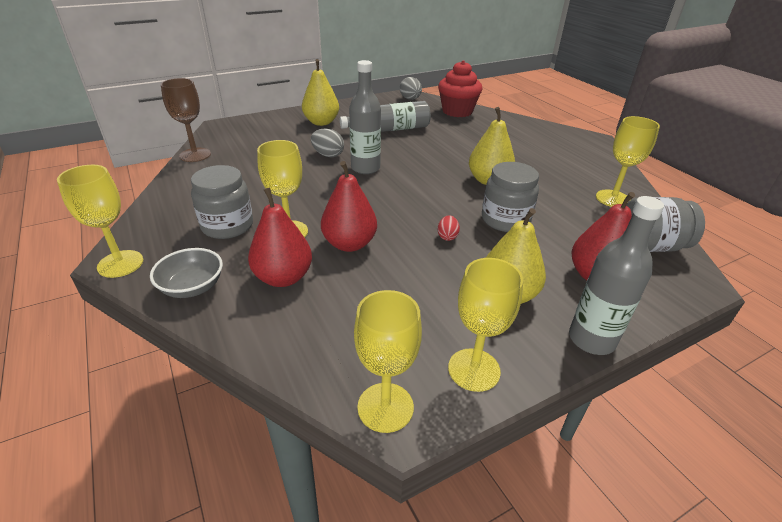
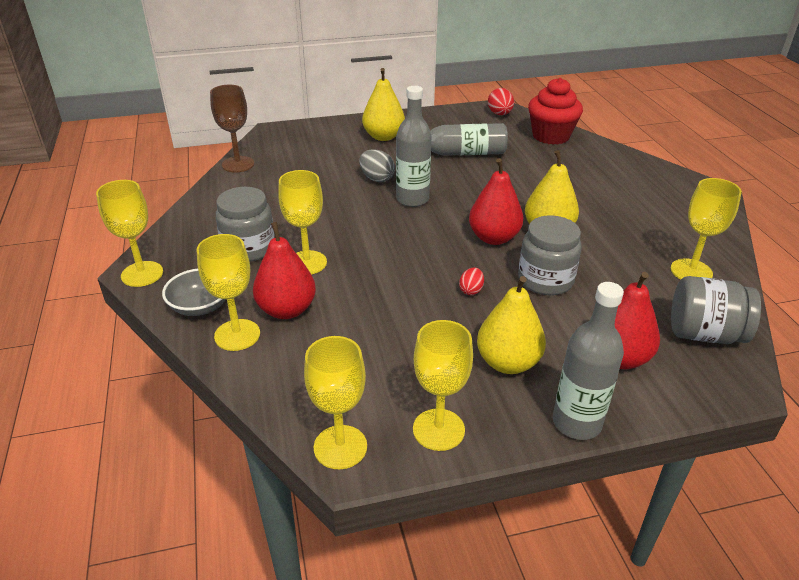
camera: 15 degrees right, 0 degrees up
(240, 309) = (237, 335): none -> yellow goblet
(349, 244) = (364, 284): red pear -> red pear (493, 238)
(410, 99) = (500, 114): grey egg -> red egg

